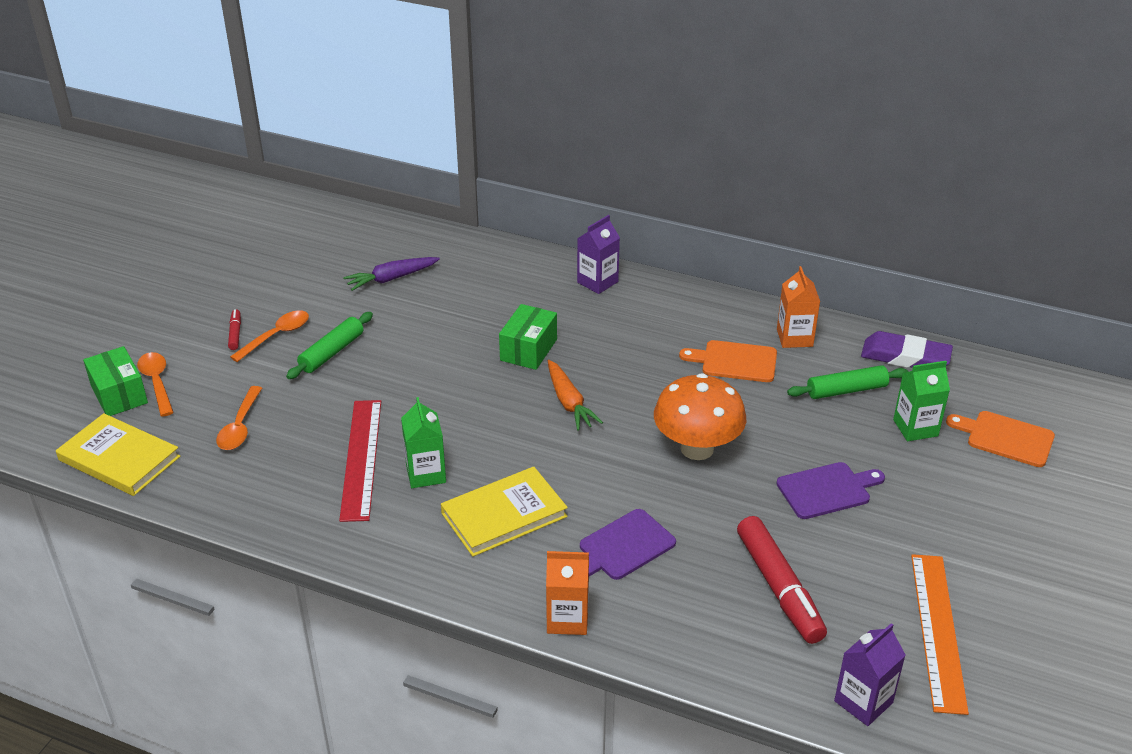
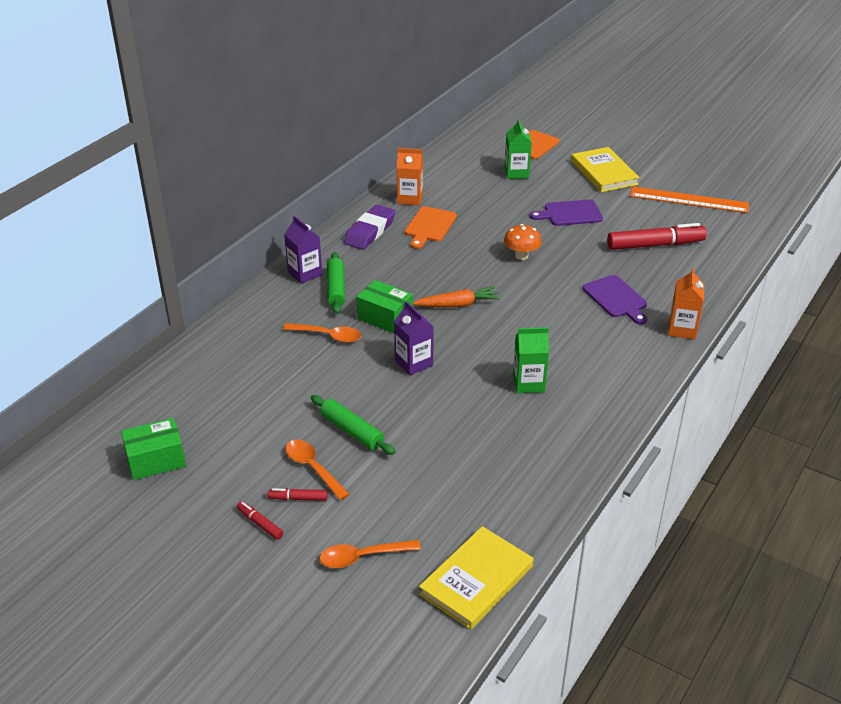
camera: 80 degrees left, 0 degrees up
(119, 394) = (374, 587): green box -> green box (156, 460)
(203, 317) = (260, 523): none -> red marker
(240, 427) = (446, 493): orange spoon -> orange spoon (328, 336)
(361, 458) = (504, 418): red ruler -> none
(391, 279) = (248, 388): purple carrot -> none
(504, 515) = (579, 347): yellow book -> yellow book (604, 173)
(697, 448) = (521, 256): orange mushroom -> orange mushroom, size x0.57
(827, 490) = (570, 213): purple cutting board -> purple cutting board turned 90 degrees counterclockwise
(846, 390) = (473, 189): green rolling pin -> green rolling pin (336, 289)
(863, 702) = (742, 233): purple carton -> purple carton (413, 363)
(905, 357) = (444, 162): purple eraser -> purple eraser (370, 231)

